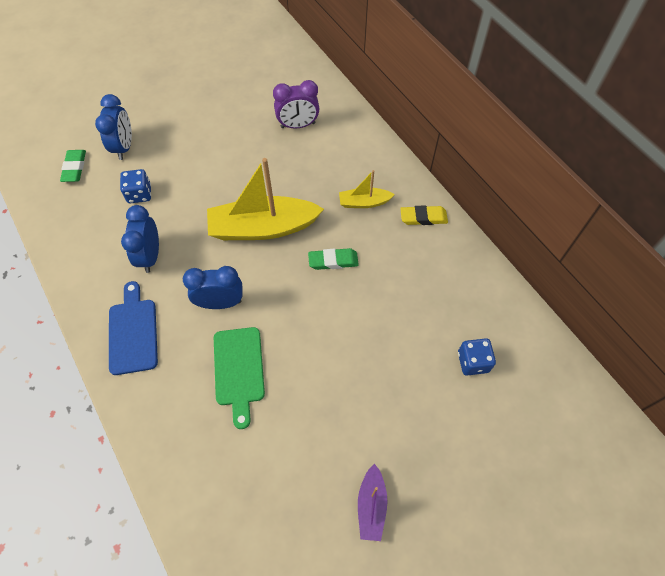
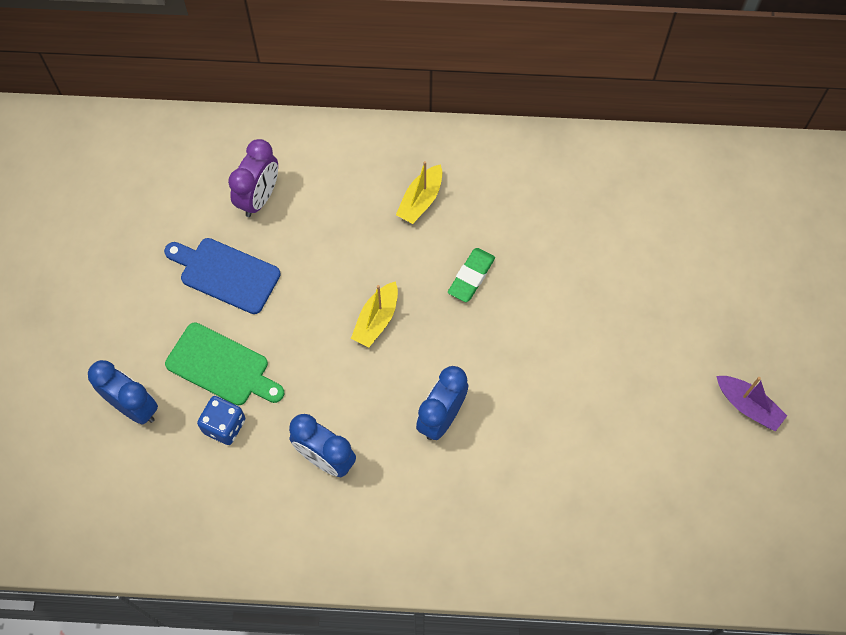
camera: 55 degrees left, 5 degrees up
(74, 168) = (121, 481): green eraser -> none
(133, 332) = (414, 527): blue cutting board -> blue cutting board (225, 274)
(239, 370) = (534, 443): green cutting board -> green cutting board (222, 366)
(263, 228) = (376, 319): yellow boat -> yellow boat, size x0.50
(423, 217) = (483, 158): yellow eraser -> none
(473, 362) = (671, 227): blue dice -> none

